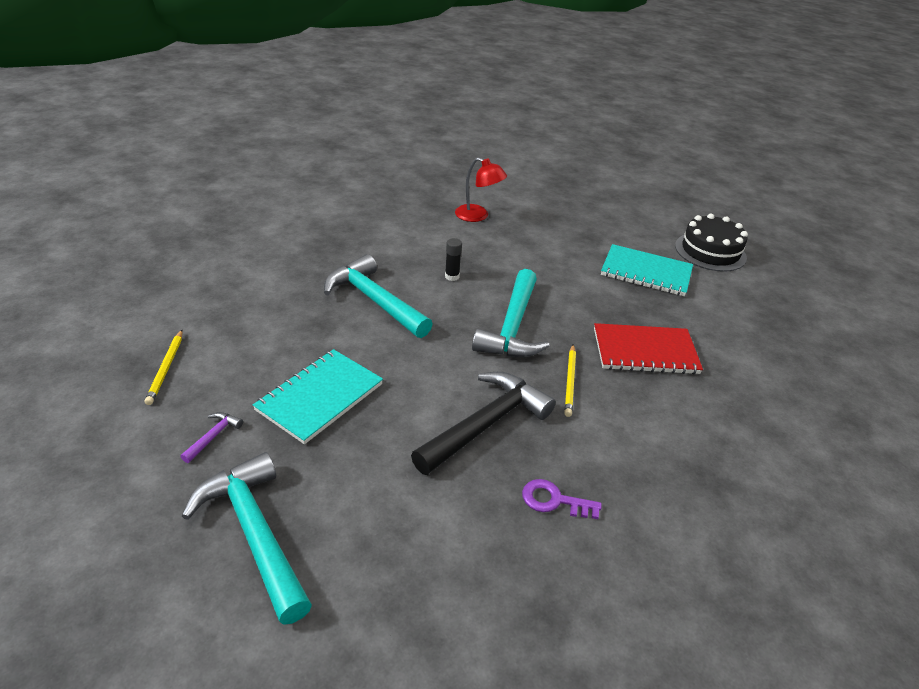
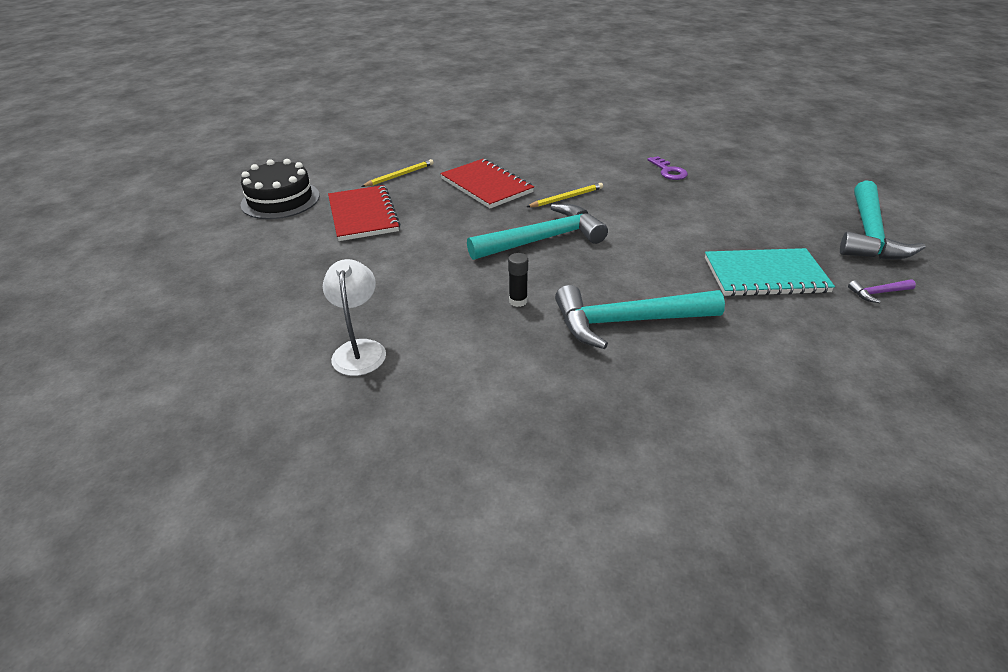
camera: 125 degrees left, 0 degrees up
(166, 368) = (909, 371): yellow pencil -> yellow pencil (399, 175)
(375, 300) = (627, 321): turquoise hammer -> turquoise hammer turned 75 degrees clockwise
(478, 216) = (359, 349): red lamp -> white lamp
(486, 424) = (658, 208): black hammer -> none
(646, 272) = (363, 215): turquoise notebook -> red notebook

